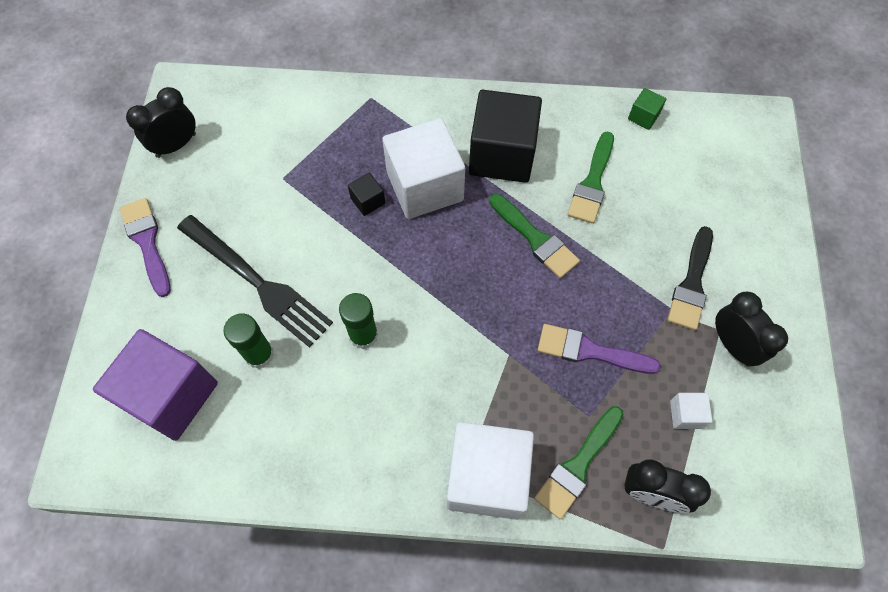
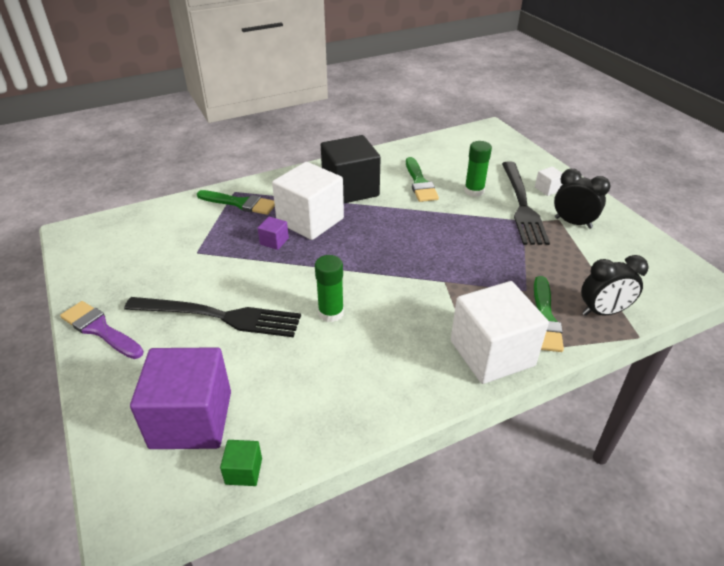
camera: 30 degrees left, 25 degrees down
(176, 145) = (89, 264): black clock -> none
(259, 354) = (254, 358): green glue stick -> green glue stick (474, 191)
(368, 201) = (274, 241): black cube -> purple cube
(535, 238) = (408, 219): green brush -> green brush (240, 203)
(590, 351) = (494, 258): purple brush -> none
(643, 116) = (422, 147): green cube -> green cube (244, 471)
(686, 414) = (581, 264): white cube -> white cube (547, 189)
(691, 283) = (522, 205): black brush -> black fork

